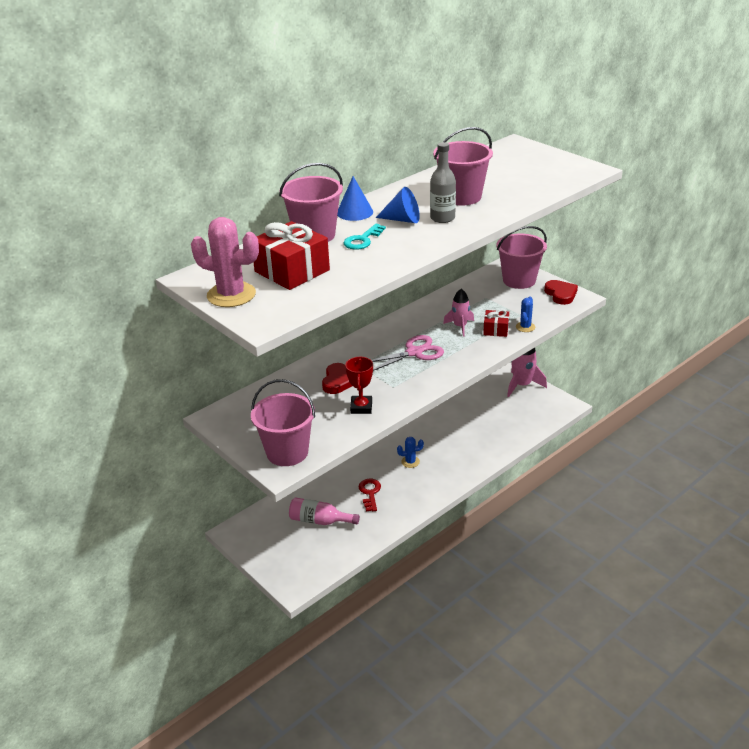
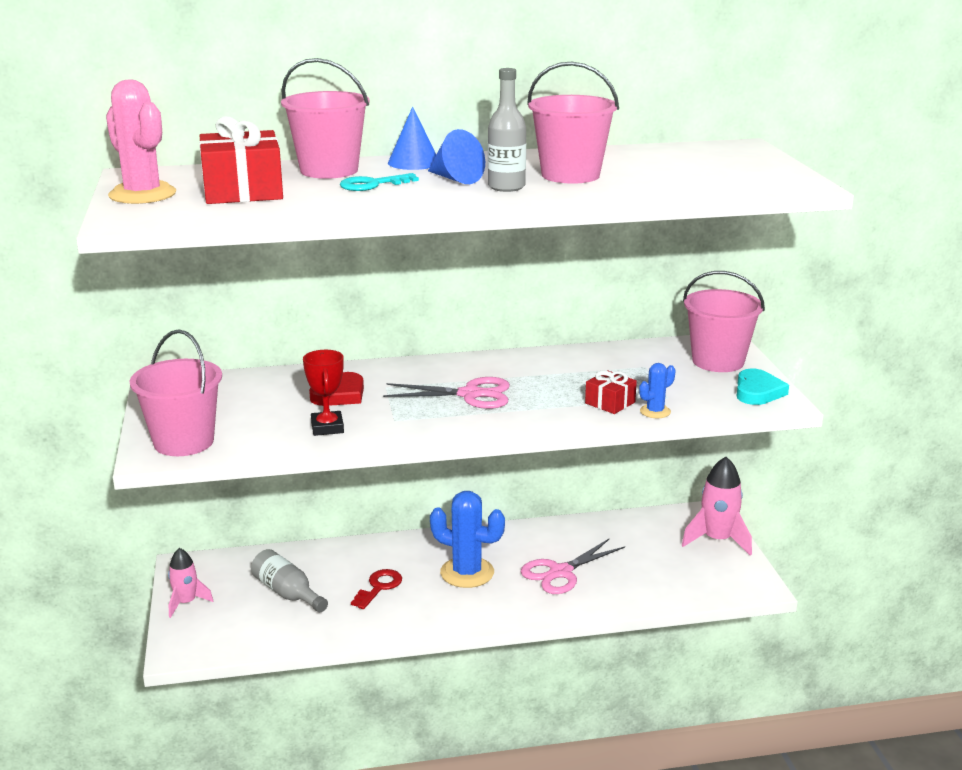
camera: 30 degrees right, 10 degrees down
(319, 521) = (287, 593): pink bottle -> grey bottle
(361, 407) = (327, 427): red trophy -> red trophy turned 45 degrees counterclockwise
(410, 462) = (467, 573): blue cactus -> blue cactus, size x1.96
(460, 326) = (567, 386): pink rocket -> pink rocket (186, 602)
(461, 439) = (561, 572): none -> pink scissors
(561, 294) = (758, 391): red heart -> turquoise heart

